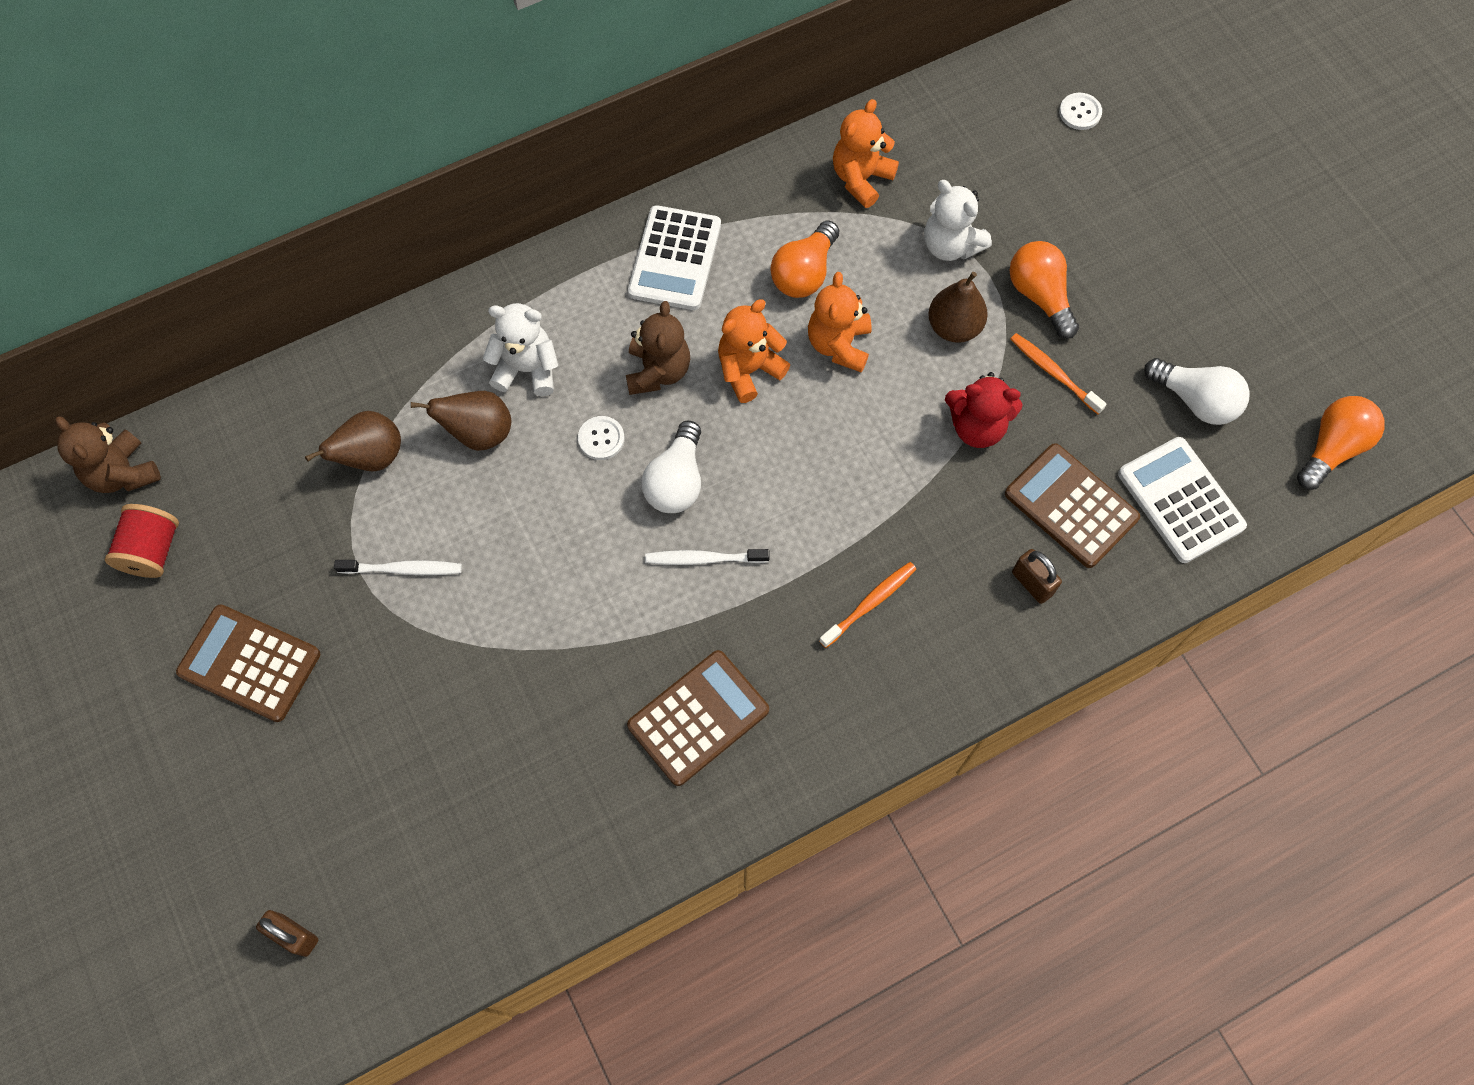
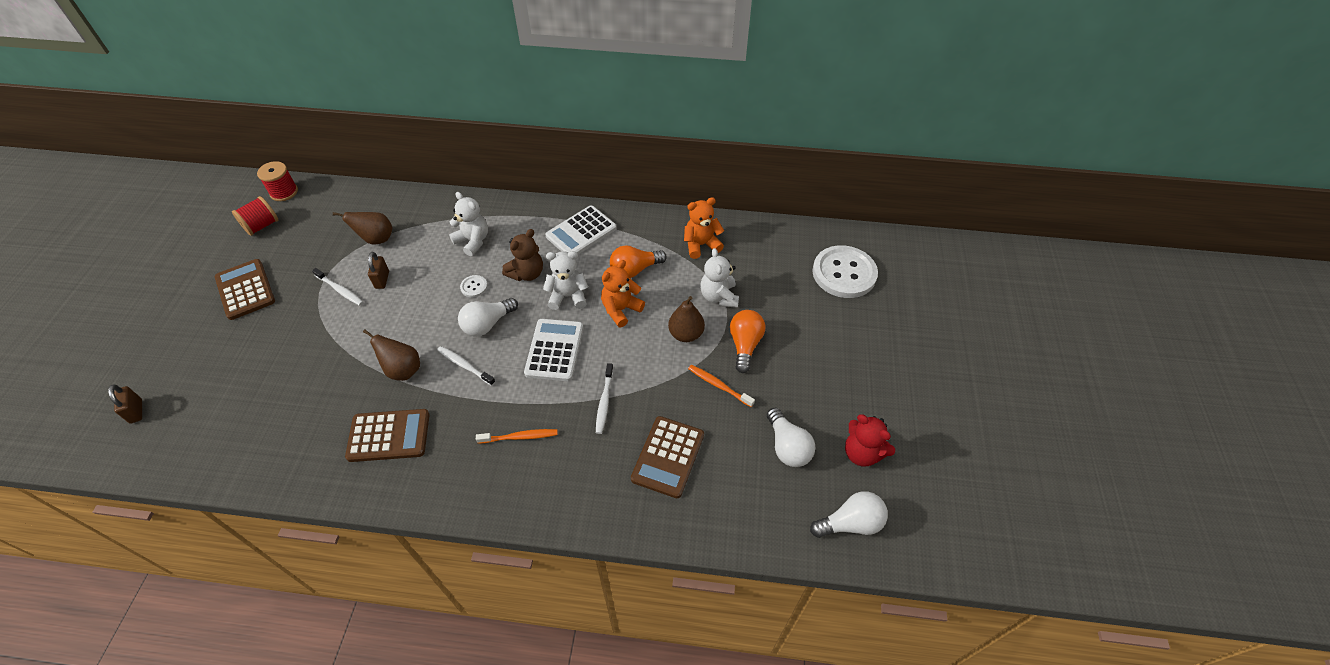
camera: 35 degrees right, 15 degrees down
(123, 473) = (284, 192): brown teddy bear -> red spool
(479, 433) = (427, 255): brown pear -> brown pear (403, 370)
(749, 370) = (568, 296): orange teddy bear -> white teddy bear
(933, 487) = (604, 402): none -> white toothbrush
(977, 427) = (654, 387): red teddy bear -> red teddy bear (862, 453)
(1032, 583) = (610, 482): brown padlock -> brown padlock (382, 280)
(1053, 373) = (719, 385): orange toothbrush -> orange toothbrush turned 45 degrees counterclockwise
(1071, 506) = (668, 457): brown calculator -> brown calculator turned 150 degrees counterclockwise
(1080, 112) = (844, 273): white button -> white button, size x2.42
(1180, 500) = (732, 493): white calculator -> white calculator (554, 350)
(1331, 448) = (850, 523): orange light bulb -> white light bulb

